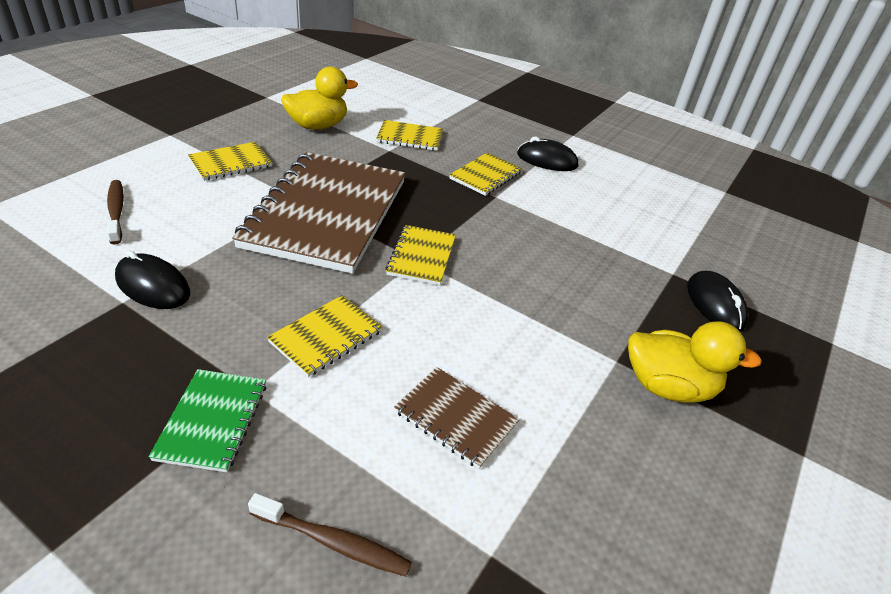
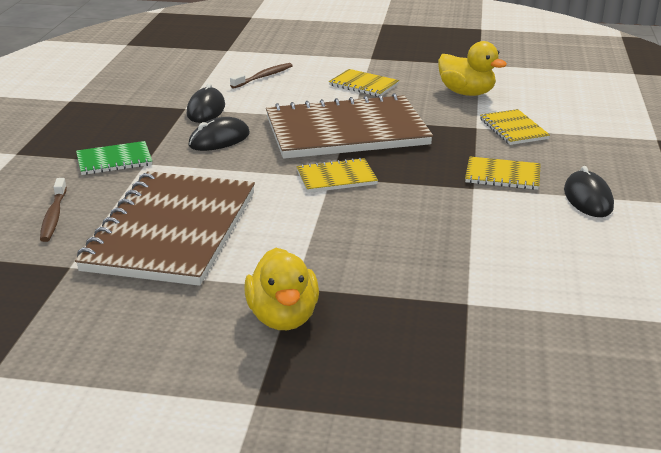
camera: 70 degrees right, 10 degrees down
(326, 336) = (210, 169): yellow notebook -> none
(456, 418) = (172, 230): brown notebook -> brown notebook, size x2.26
(715, 304) = (441, 335): black mouse -> black mouse (219, 139)

